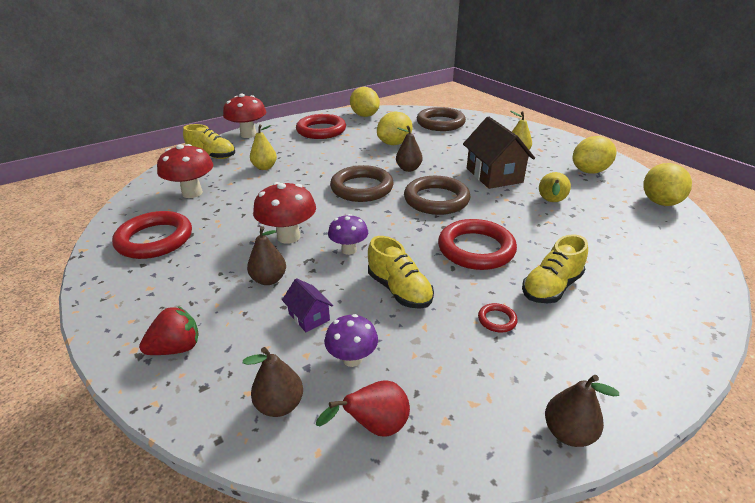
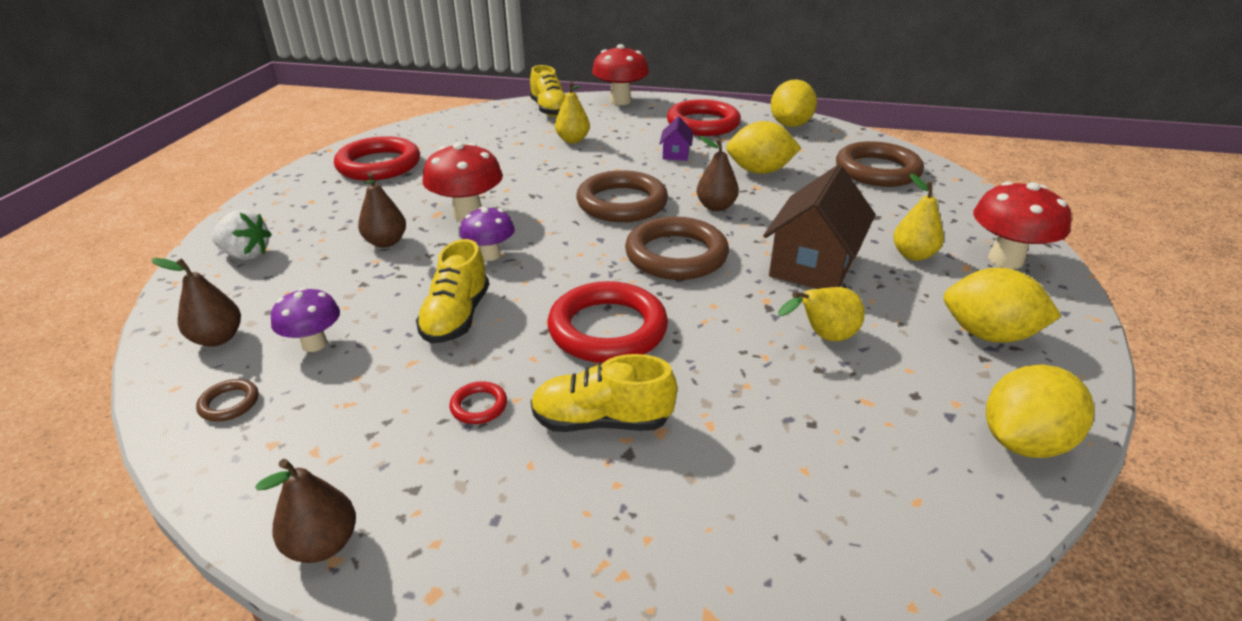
camera: 45 degrees right, 0 degrees up
(176, 348) = (246, 254): red strawberry -> white strawberry
(192, 193) = (472, 138): red mushroom -> red mushroom (1005, 260)
(309, 317) = (353, 290): purple house -> purple house (676, 154)
(375, 427) = (229, 403): red pear -> brown ring

